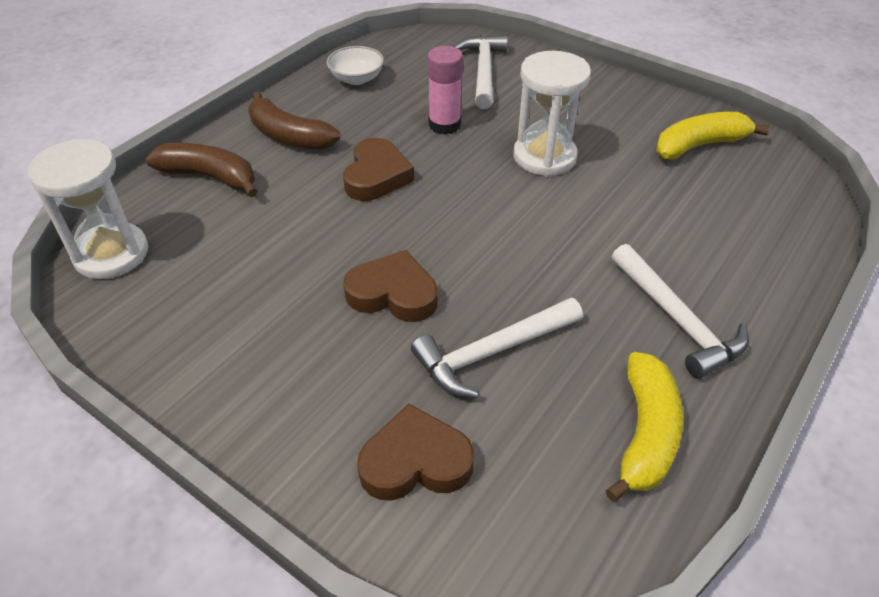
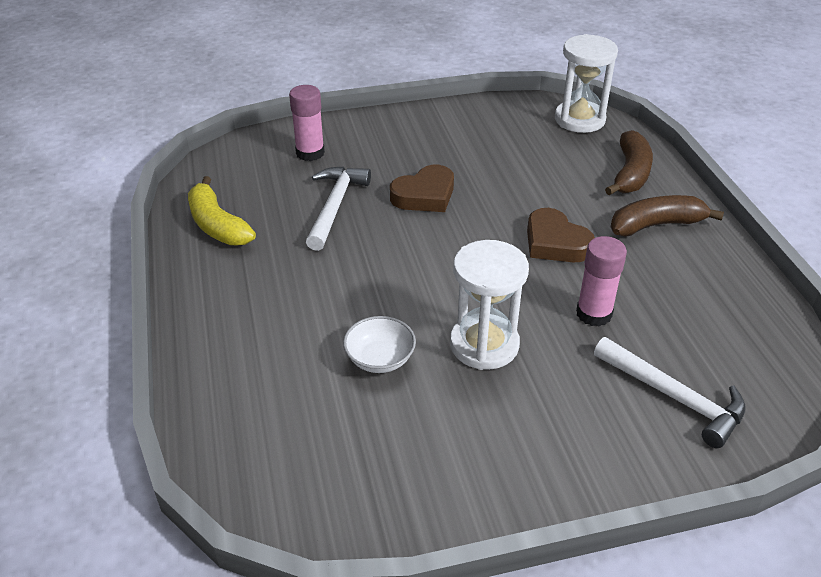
camera: 130 degrees right, 5 degrees down
(210, 177) = (630, 174): brown banana -> brown banana turned 45 degrees counterclockwise
(357, 79) = (730, 301): white bowl -> white bowl (380, 359)
(415, 461) = (310, 153): brown heart -> pink glue stick
(677, 320) = (253, 290): white hammer -> none
(699, 145) = (384, 467): yellow banana -> none

